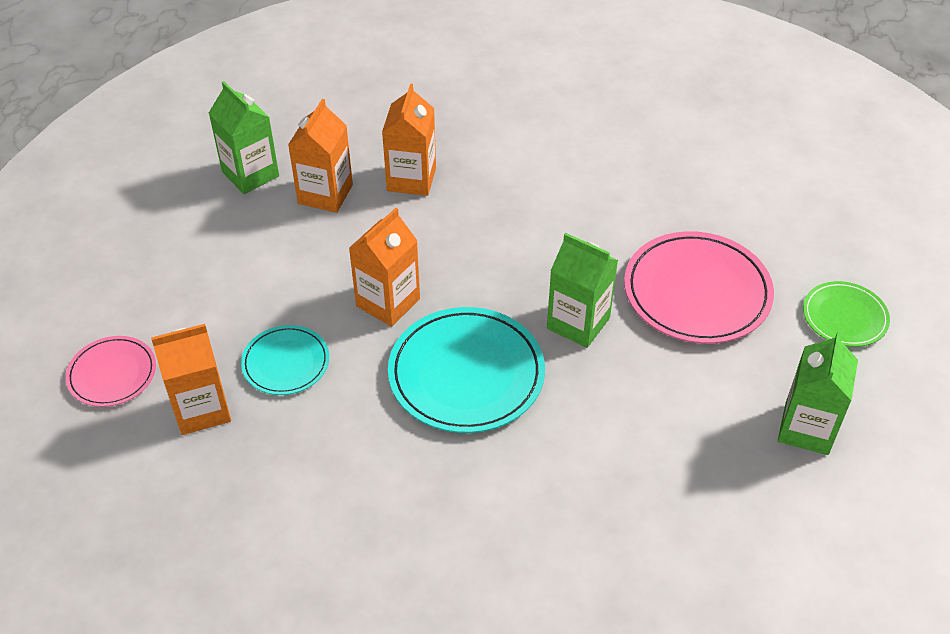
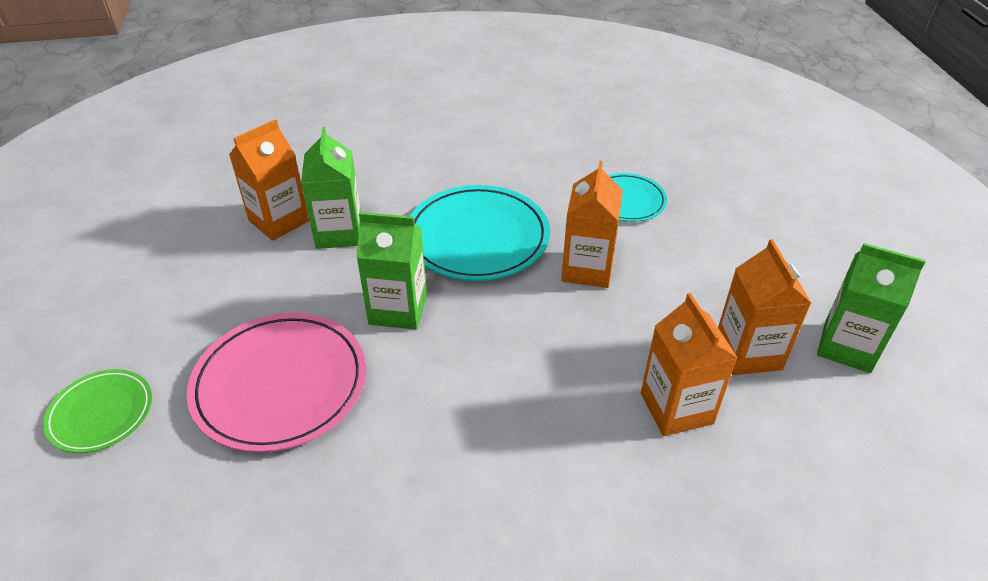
camera: 155 degrees right, 5 degrees down
(112, 374) = (741, 157): pink plate -> none
(201, 409) = (655, 157): orange carton -> orange carton (279, 221)
(806, 429) = (156, 288): green carton -> green carton (339, 233)

